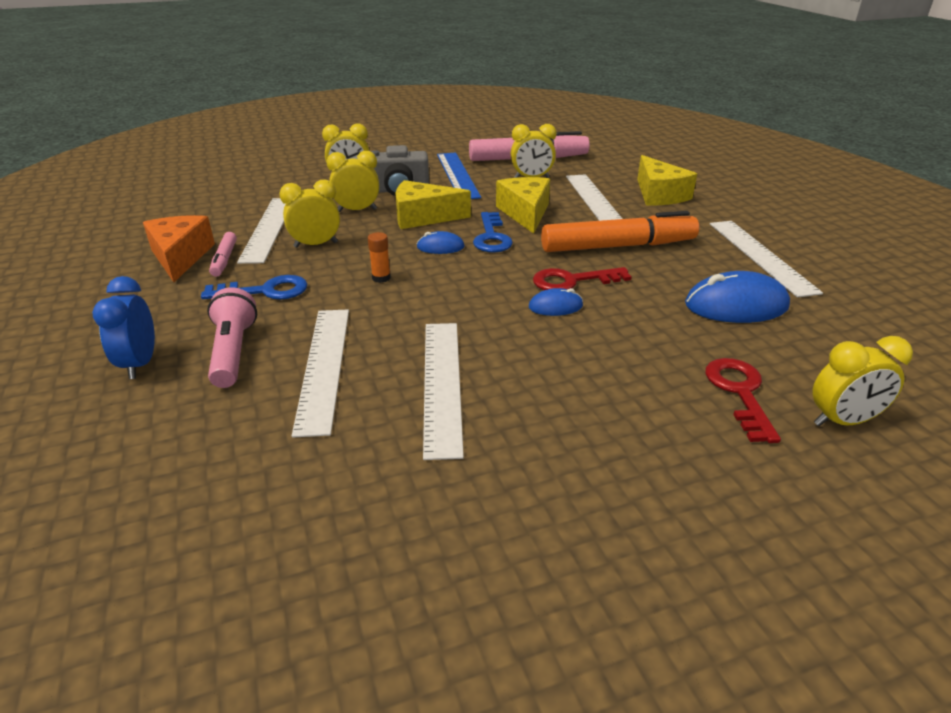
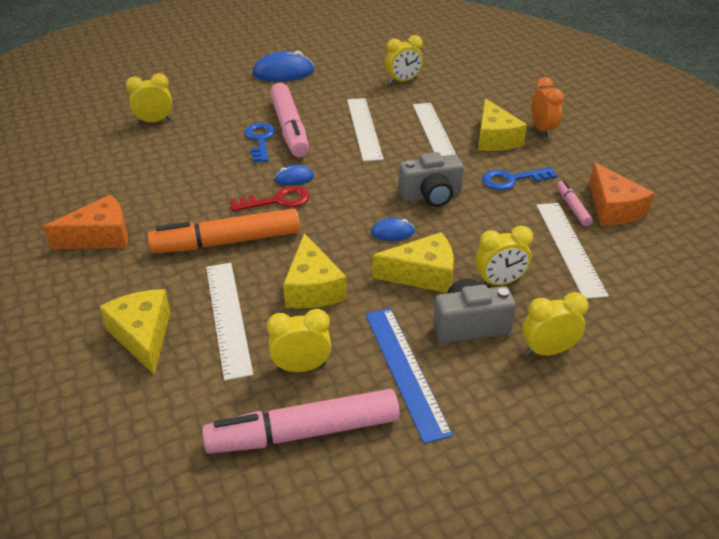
camera: 175 degrees right, 5 degrees up
(140, 364) = (542, 130): blue clock -> orange clock
(233, 352) = (495, 138): pink flashlight -> yellow cheese
(316, 245) = (508, 229): yellow clock -> yellow clock (403, 81)
(381, 278) = (431, 196): orange glue stick -> grey camera
(491, 237) = (346, 247): blue key -> blue key (260, 140)
(576, 391) = (289, 128): none -> pink marker
(736, 305) = (160, 185): blue mouse -> blue mouse (283, 72)
(739, 393) = (199, 131): red key -> none
(761, 256) = (100, 236): white ruler -> orange cheese

